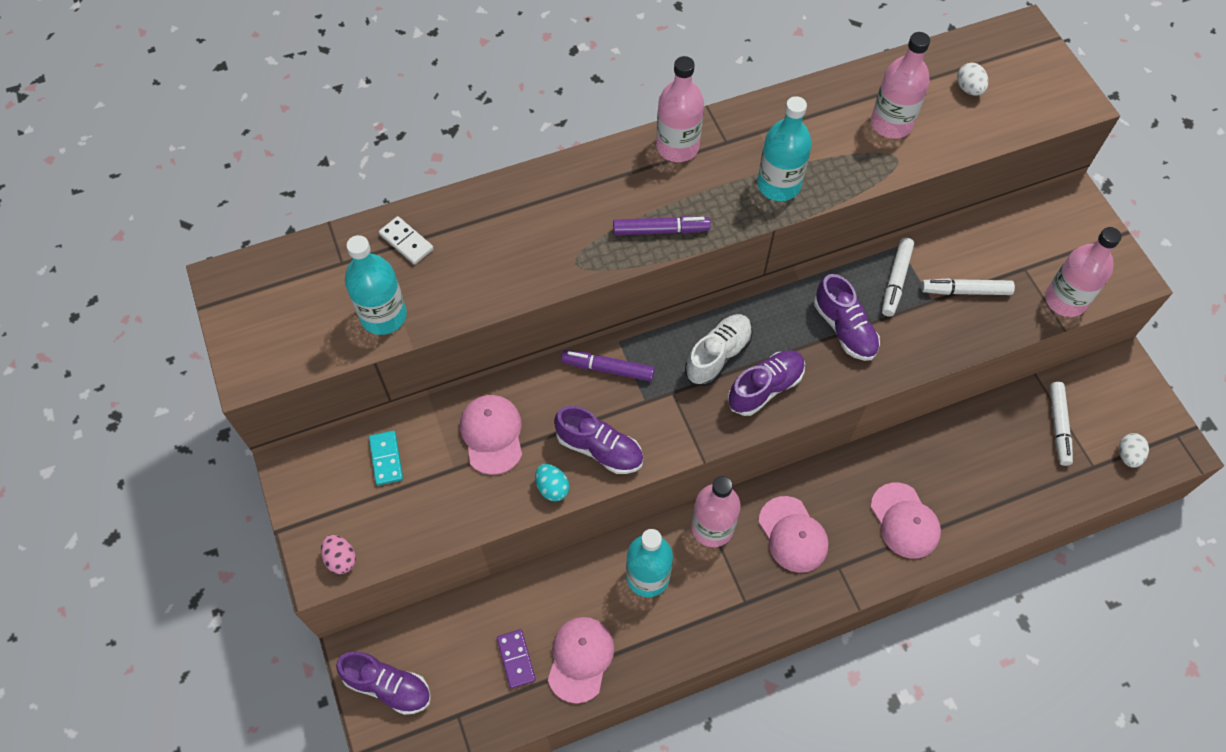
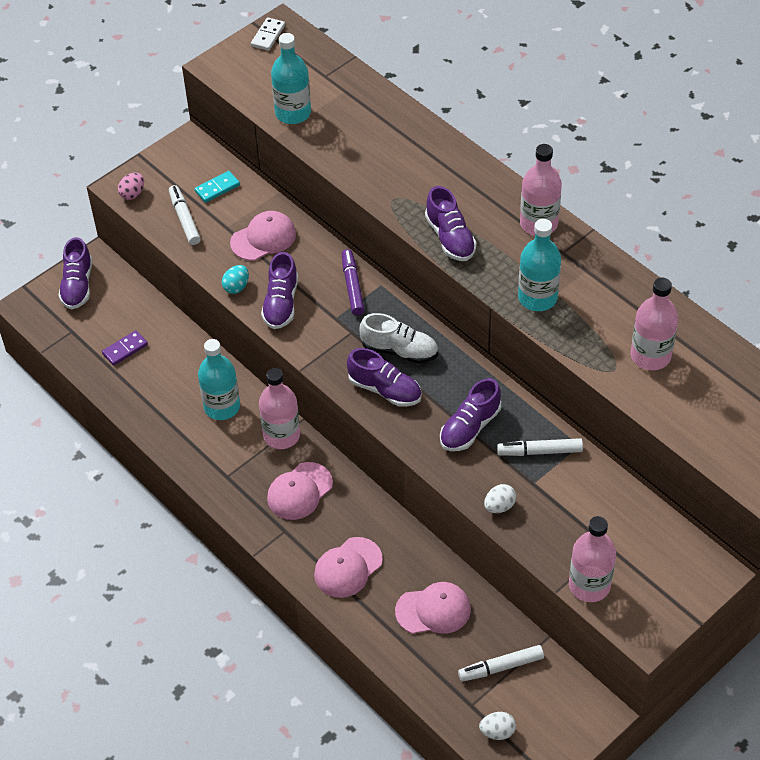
camera: 70 degrees right, 10 degrees down
(406, 242) = (360, 102): white domino -> white domino (268, 36)
(580, 659) = (140, 387): pink cap -> pink cap (433, 610)
(660, 230) = (450, 238): purple marker -> purple shoe
(966, 291) = (557, 506): white marker -> white marker (184, 219)
(969, 89) = (727, 402): white egg -> white egg (499, 506)

